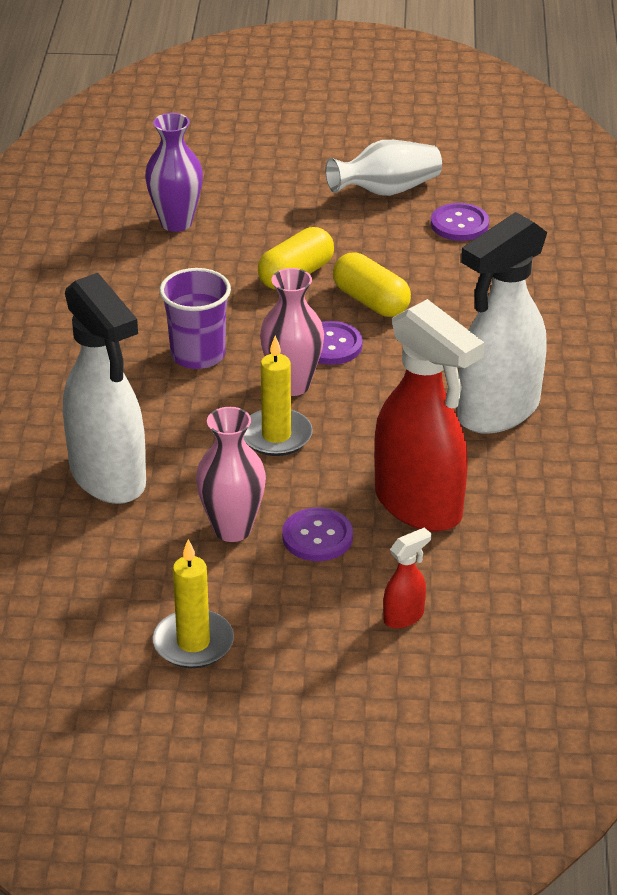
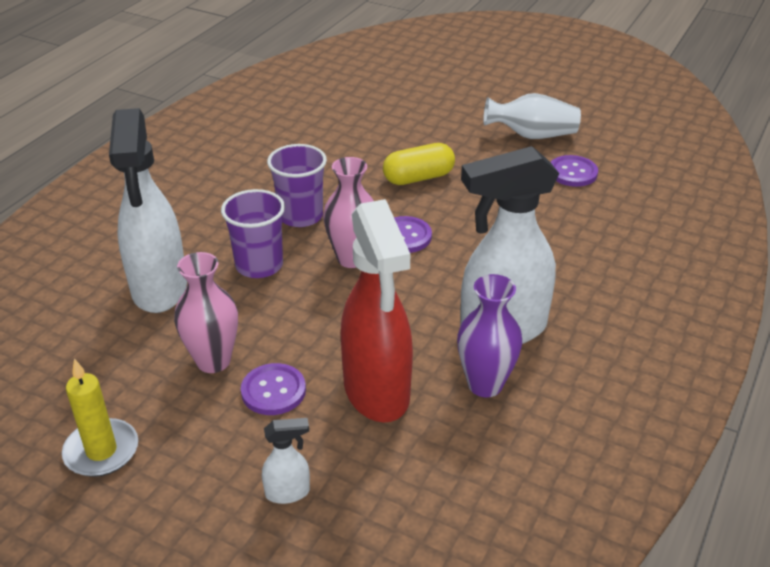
camera: 25 degrees right, 0 degrees up
(176, 223) = (361, 121): purple vase -> purple vase (485, 384)
(197, 421) = (259, 265): none -> purple cup
(276, 436) = (308, 295): yellow candle -> none
(371, 301) = (461, 212): yellow capsule -> none
(404, 616) = (288, 492): red spray bottle -> white spray bottle

